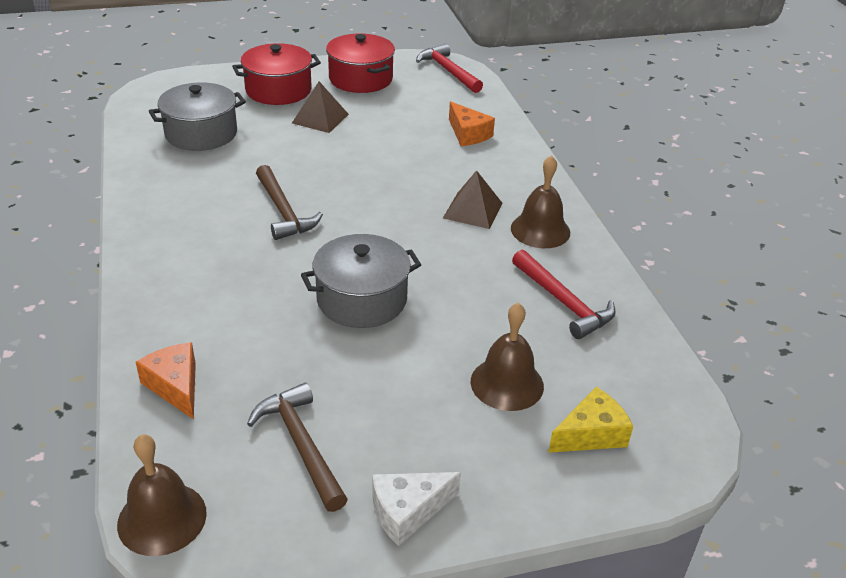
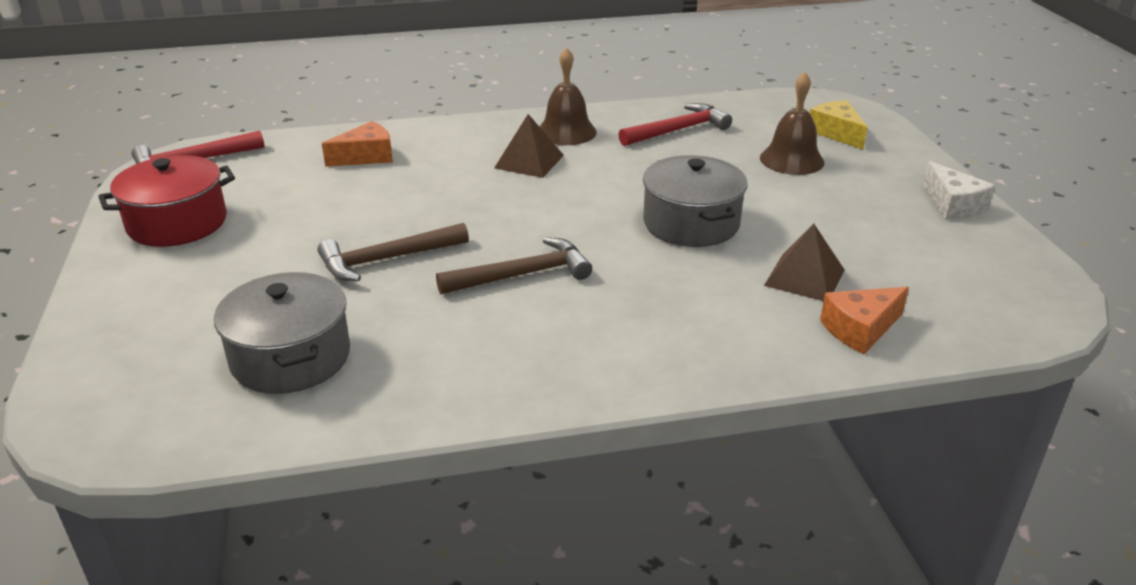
camera: 85 degrees left, 5 degrees down
(162, 518) = (1031, 321): brown bell -> none
(278, 90) = (175, 291): red pot -> none
(301, 445) = (906, 252): brown hammer -> brown hammer (386, 259)
(320, 118) = (285, 253): brown pyramid -> brown pyramid (804, 277)

